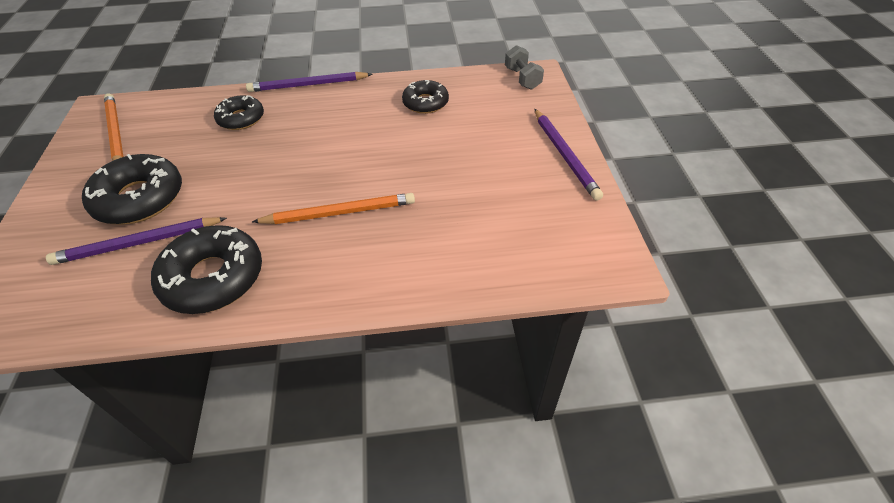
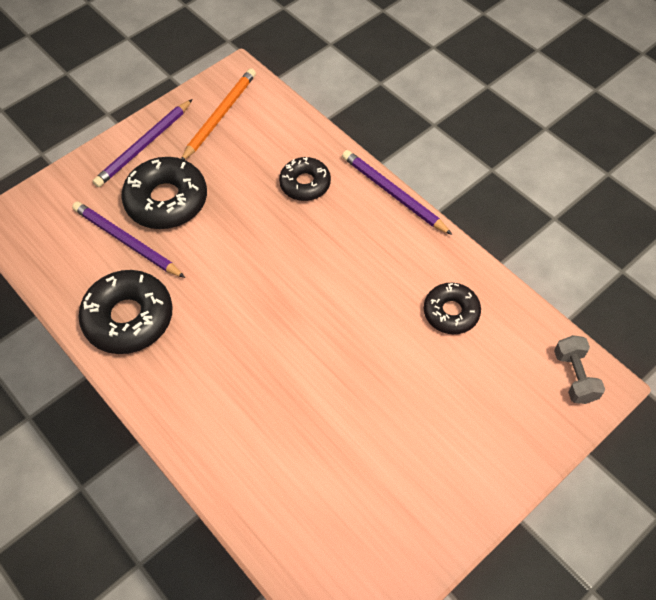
camera: 55 degrees right, 10 degrees up
(339, 212) = (250, 350): orange pencil -> none
(522, 78) = (574, 376): grey dumbbell -> grey dumbbell turned 45 degrees counterclockwise
(565, 155) = (472, 495): purple pencil -> purple pencil (144, 146)

